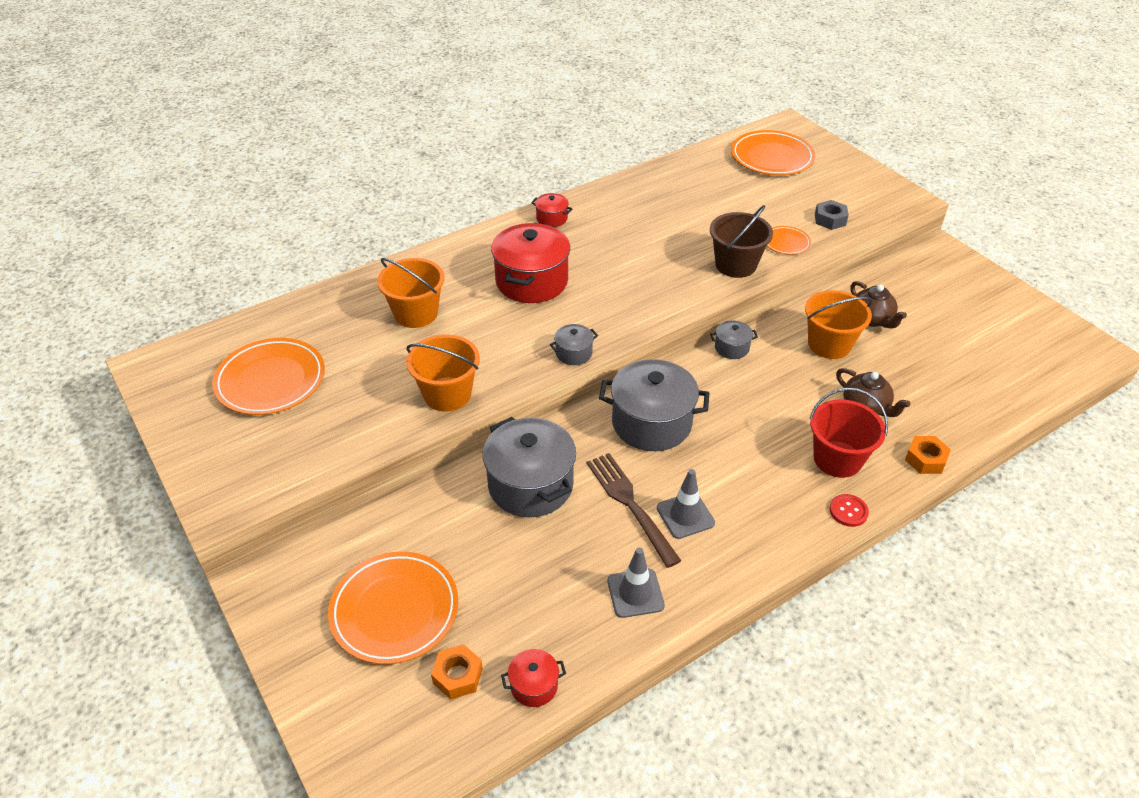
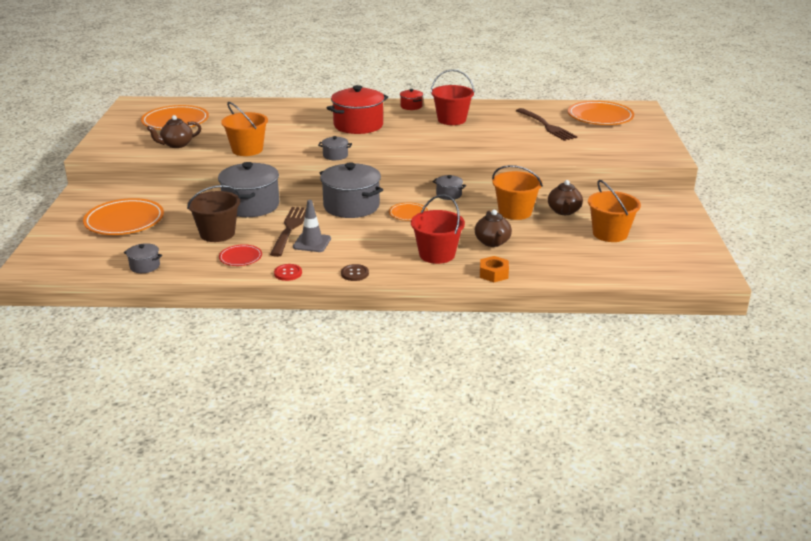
camera: 35 degrees right, 15 degrees down
(333, 430) = (176, 145): none -> brown teapot
(416, 313) = (279, 120): orange bucket -> orange bucket (610, 234)
(457, 676) = (118, 250): orange nut -> none
(534, 686) = (145, 266): red pot -> grey pot
(627, 225) = (451, 120): none -> red bucket
(635, 593) = (240, 258): grey traffic cone -> red plate
(735, 265) = (491, 151): brown bucket -> brown bucket (217, 233)
(738, 195) = (546, 126): none -> brown fork
(786, 243) = (541, 152): orange plate -> orange plate (408, 214)
(795, 543) = (355, 273): none -> brown button
(830, 219) = (591, 151): grey nut -> none
(848, 511) = (407, 274): red button -> red button (288, 273)

